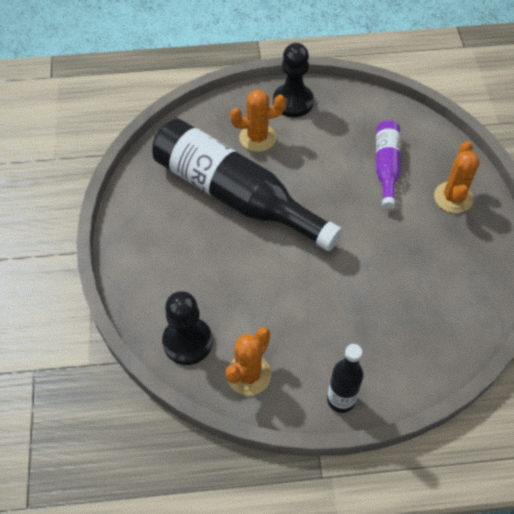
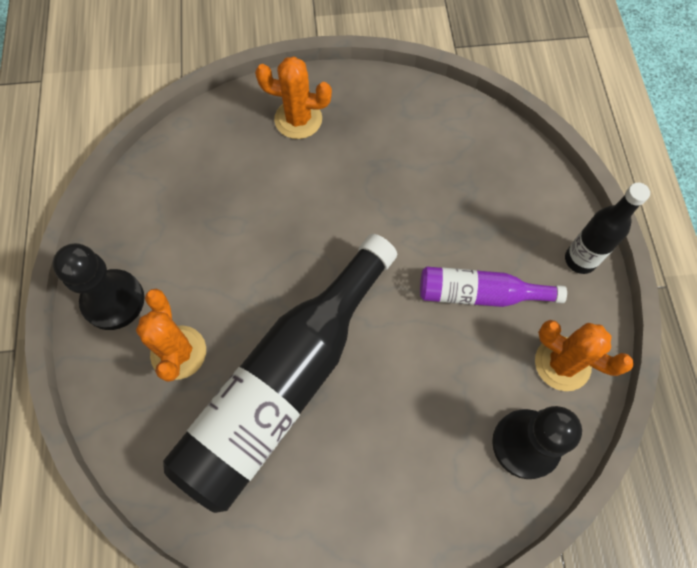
camera: 90 degrees left, 10 degrees up
(386, 167) = (246, 187): purple bottle -> purple bottle (480, 294)

